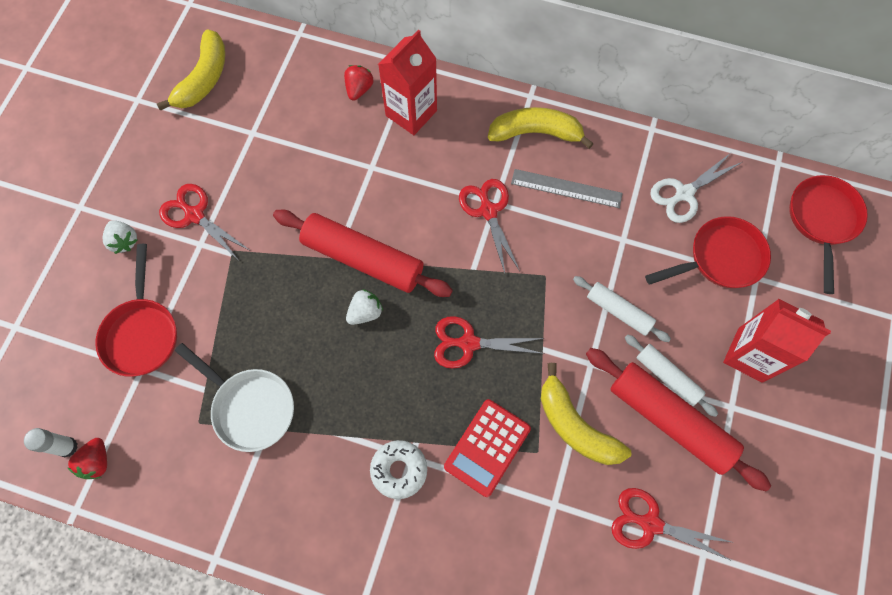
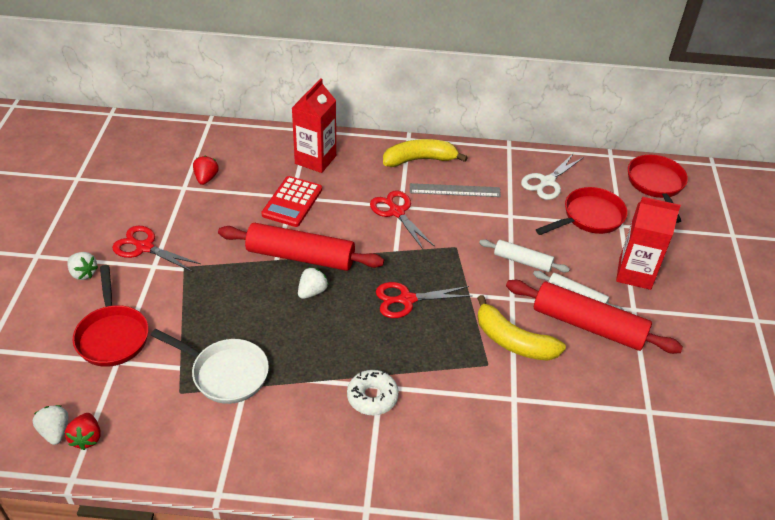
camera: 15 degrees left, 25 degrees down
(67, 447) = (55, 431): white glue stick -> white strawberry
(204, 79) = (134, 158): yellow banana -> none
(359, 89) = (268, 150): red strawberry -> red strawberry (206, 178)
(487, 447) = (444, 368): red calculator -> red calculator (292, 202)
(650, 523) = (598, 398): red scissors -> none

